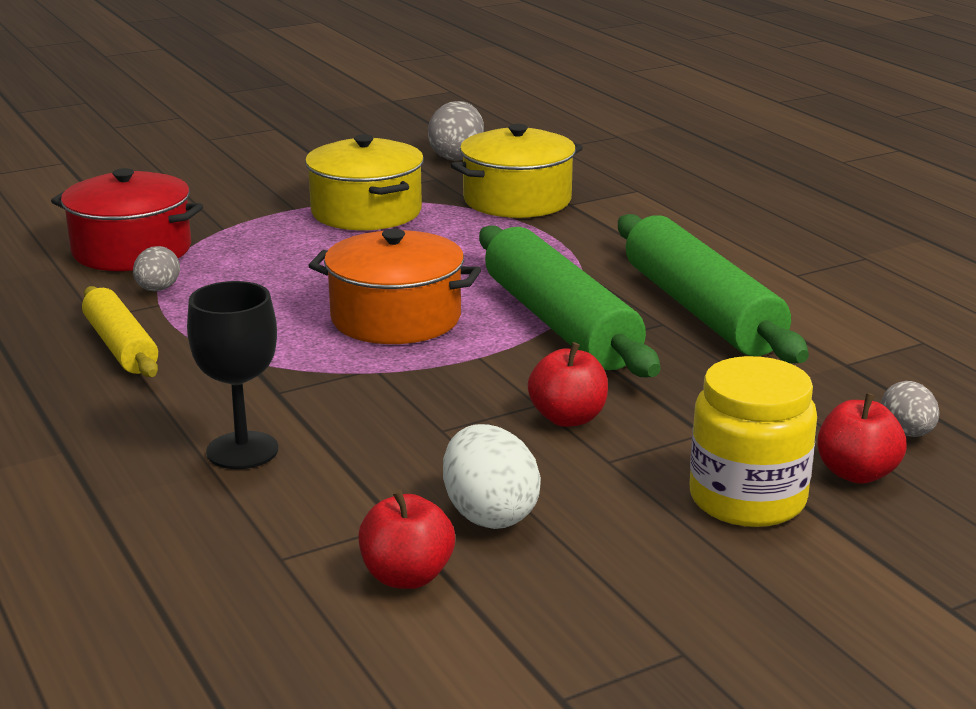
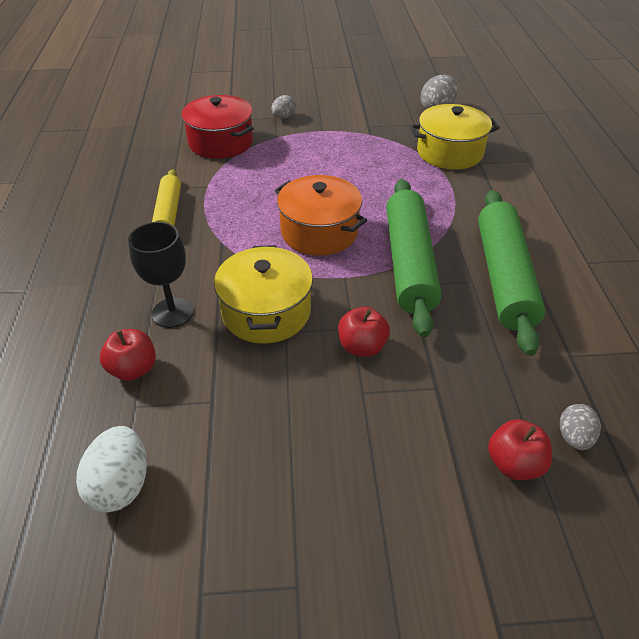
camera: 25 degrees right, 20 degrees up
(158, 289) = (214, 175): grey egg -> grey egg (284, 117)
(366, 212) = (358, 142): yellow pot -> yellow pot (266, 312)
(407, 576) = (187, 448): red apple -> red apple (133, 369)
(489, 514) = (265, 413): white egg -> white egg (121, 484)
(747, 499) = (426, 460): yellow jar -> none

